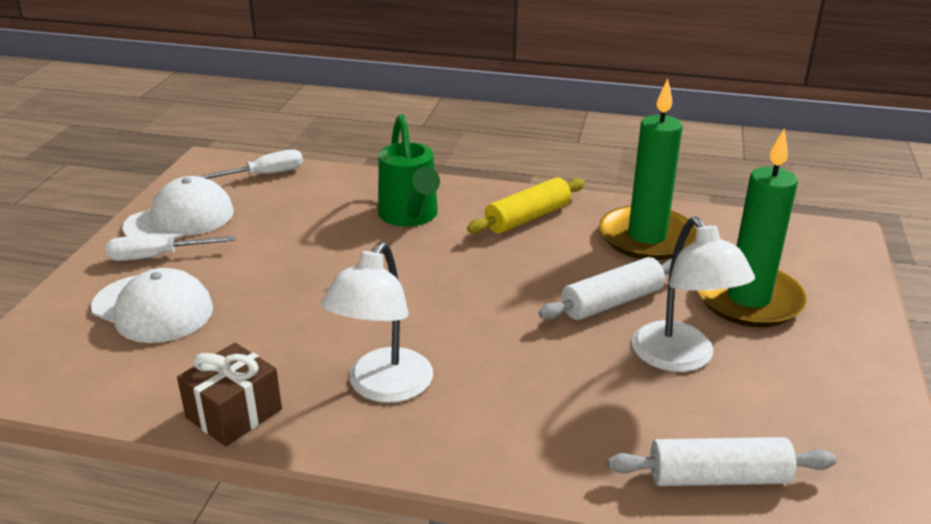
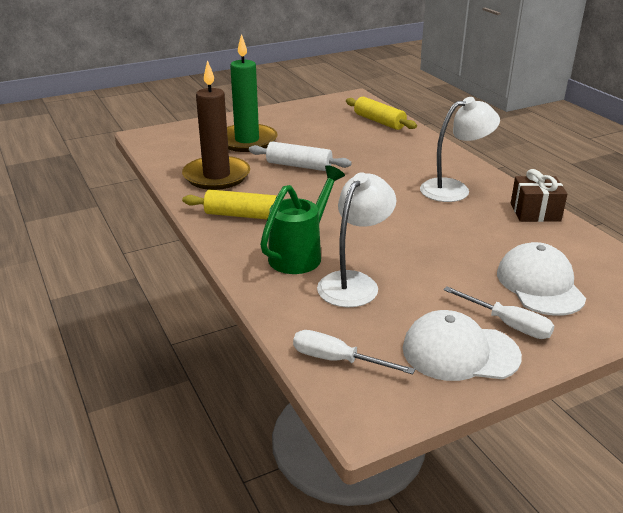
camera: 130 degrees left, 0 degrees up
(646, 237) = (216, 176): green candle -> brown candle
(681, 358) = (319, 142): white lamp -> white lamp (354, 282)
(718, 477) = (379, 121): white rolling pin -> yellow rolling pin

